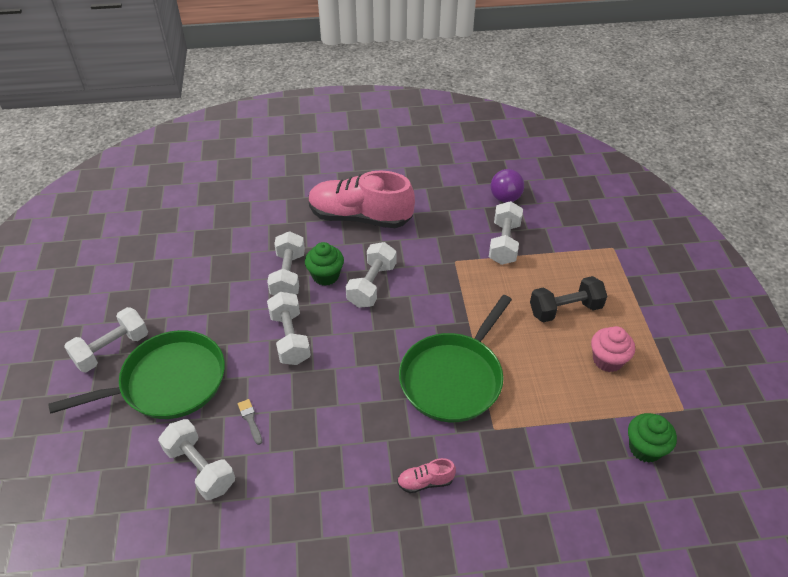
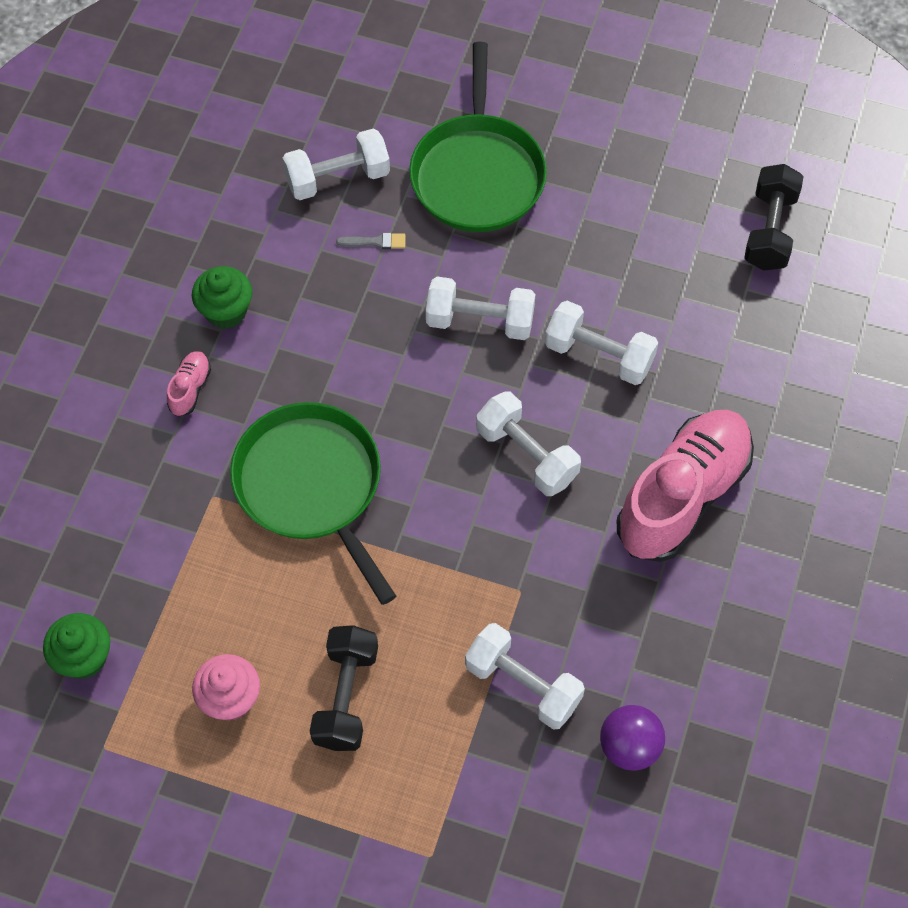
camera: 115 degrees right, 15 degrees up
(112, 349) = (562, 127): white dumbbell -> none
(167, 230) = (769, 230): none -> black dumbbell
(325, 276) = (575, 402): green cupcake -> green cupcake (226, 311)

